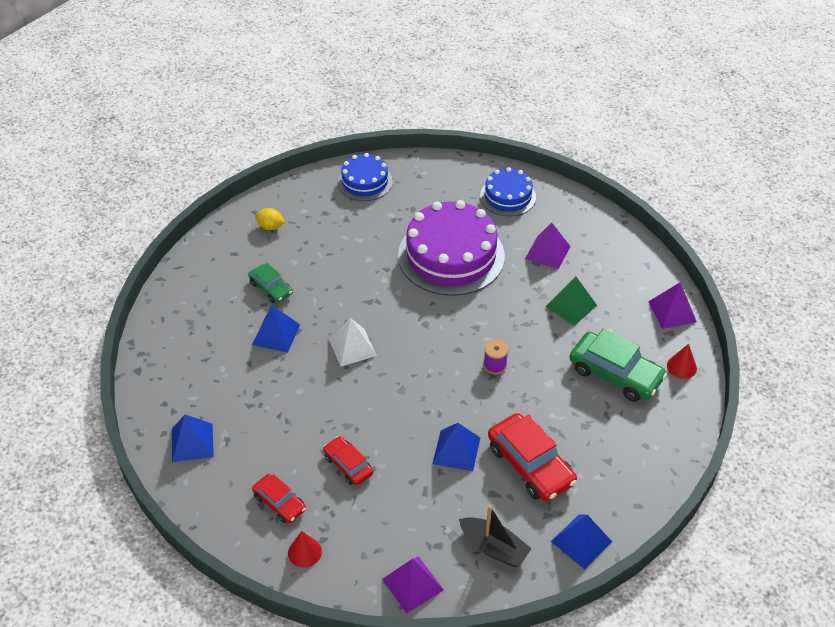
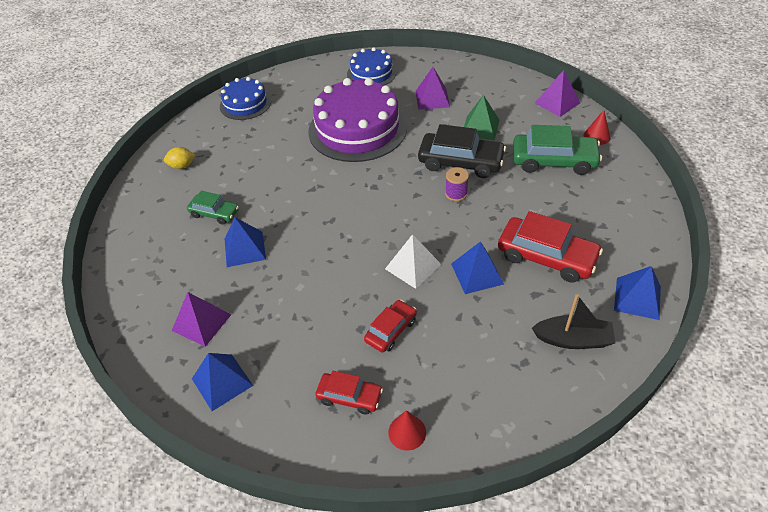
camera: 25 degrees left, 0 degrees up
(348, 465) = (391, 330): red car -> red car turned 105 degrees clockwise
(352, 347) = (323, 230): white pyramid -> white pyramid (413, 266)
(412, 584) = (530, 409): purple pyramid -> purple pyramid (201, 322)
(523, 335) = (460, 162): none -> black car

